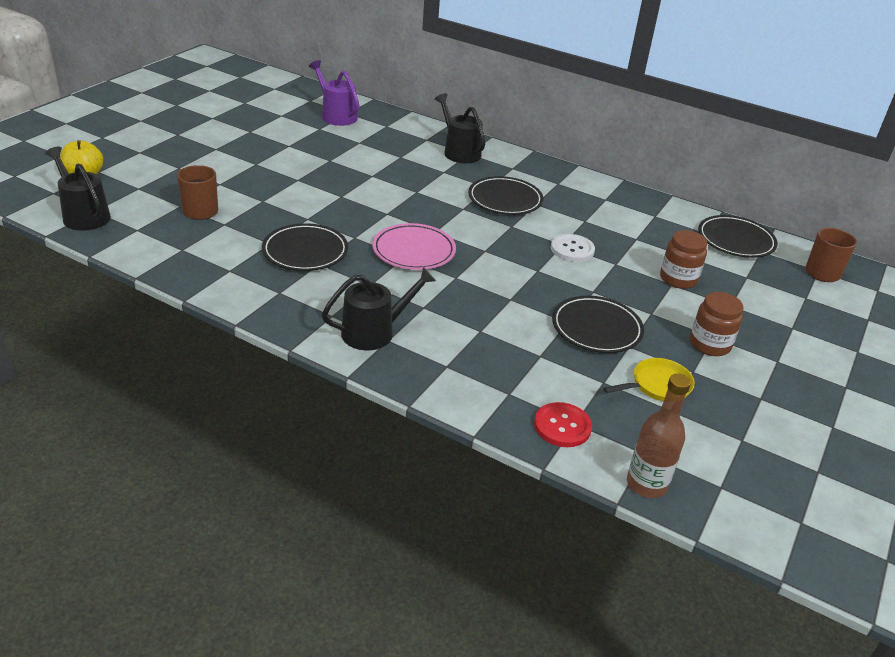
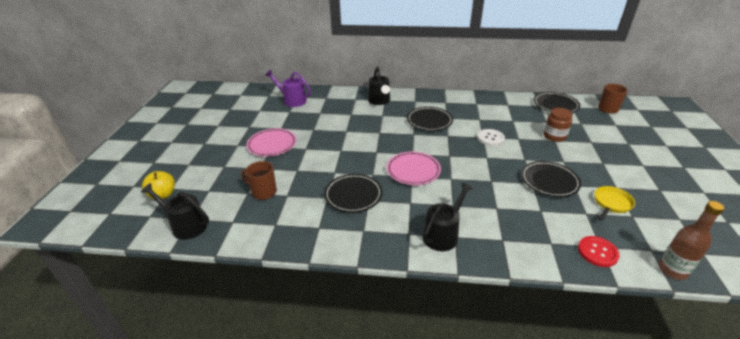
camera: 20 degrees left, 0 degrees up
(259, 161) = (272, 144): none -> pink plate
(459, 152) = (379, 101): black watering can -> black watering can turned 135 degrees counterclockwise
(710, 344) = (607, 168): brown jar -> none

